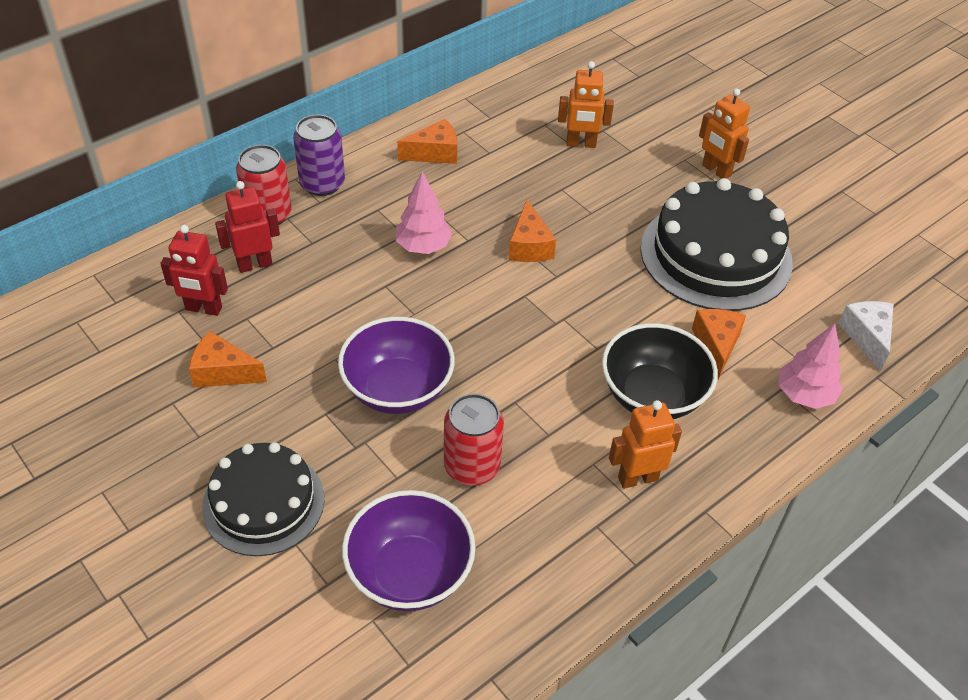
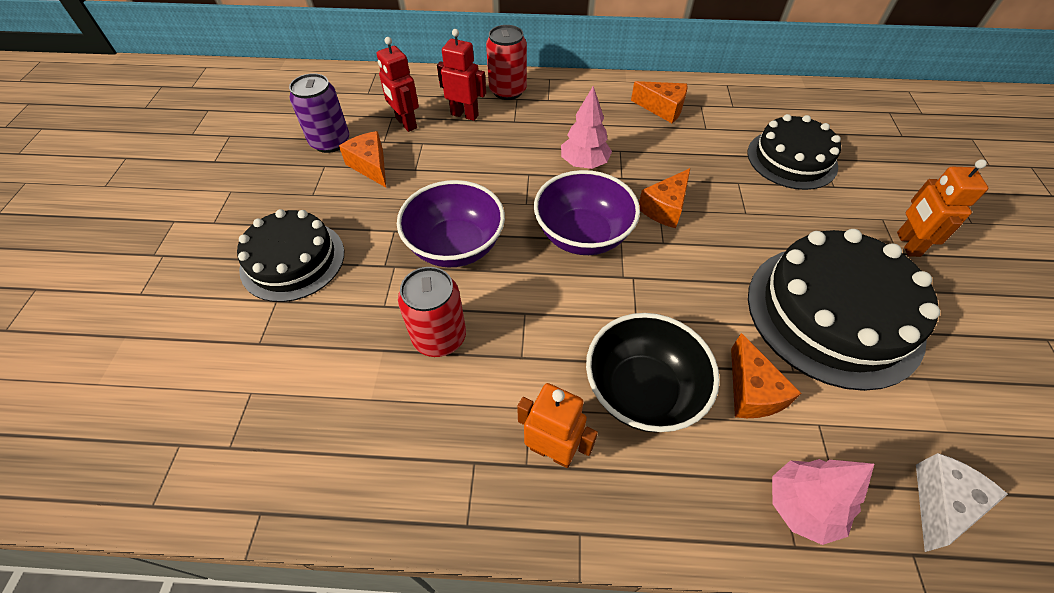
camera: 45 degrees right, 5 degrees up
(322, 184) = (562, 90): purple can -> purple can (330, 142)
(410, 573) = (310, 380): purple bowl -> purple bowl (582, 235)
(581, 144) = (791, 159): orange robot -> black cake
(716, 345) = (751, 391): orange cheese -> orange cheese turned 120 degrees clockwise

